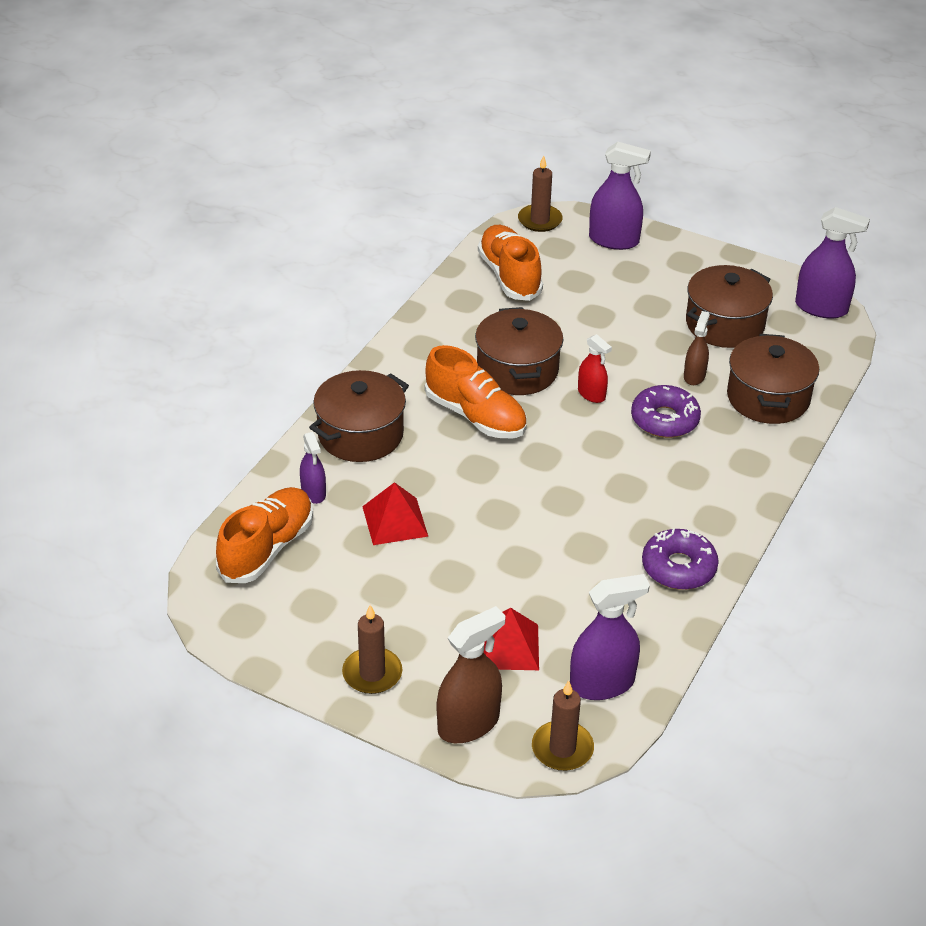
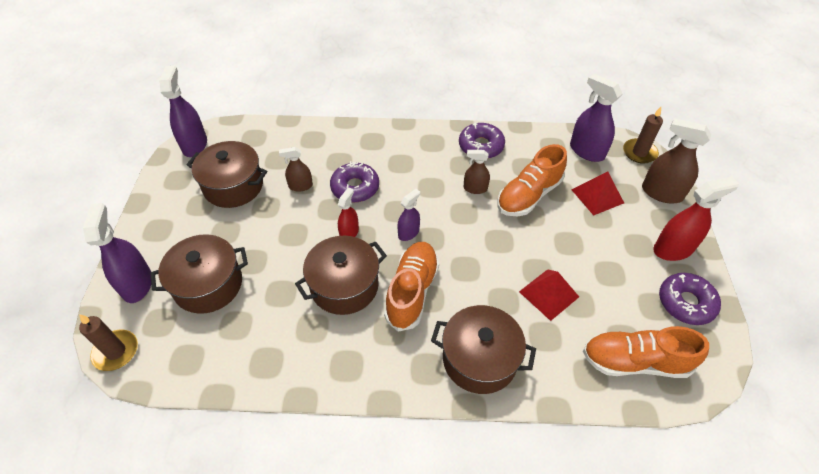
camera: 115 degrees left, 10 degrees up
(295, 635) = (686, 303): none -> purple donut
(313, 493) = (561, 360): purple spray bottle -> purple spray bottle (408, 233)
(372, 673) = (673, 249): brown candle -> red spray bottle
(509, 276) = (216, 341): orange shoe -> orange shoe (528, 195)
(598, 527) = (475, 188): none -> brown spray bottle
(768, 398) = (306, 147): brown pot -> brown pot (208, 285)

